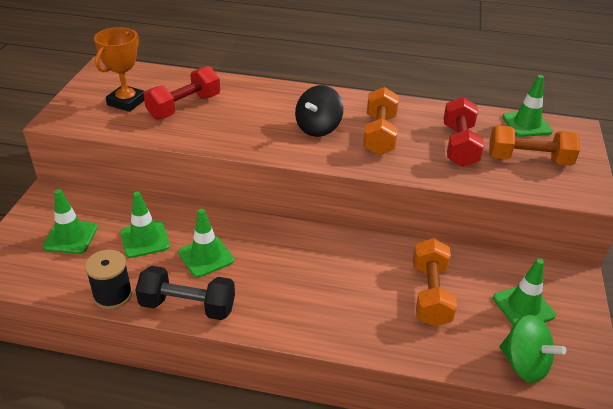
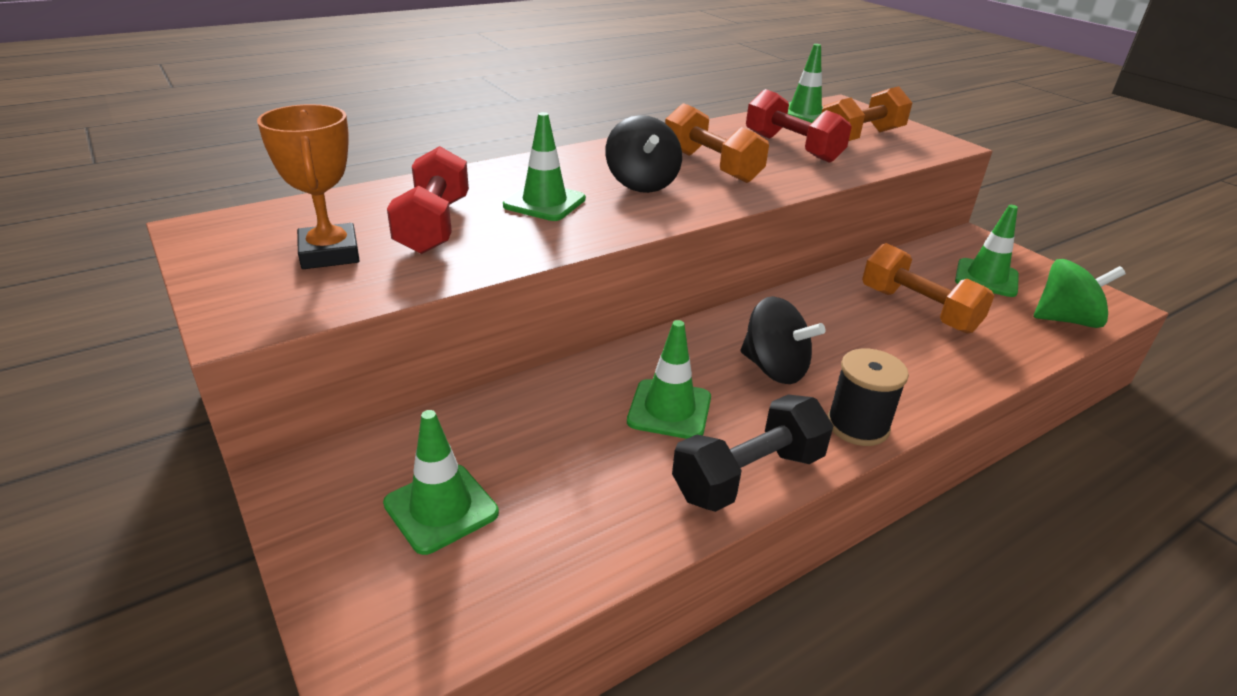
camera: 45 degrees left, 5 degrees down
(113, 295) = (638, 534): black spool -> black spool (857, 425)
(145, 239) = (559, 440): green traffic cone -> green traffic cone (544, 202)
(285, 271) = (774, 369): none -> black spinning top

